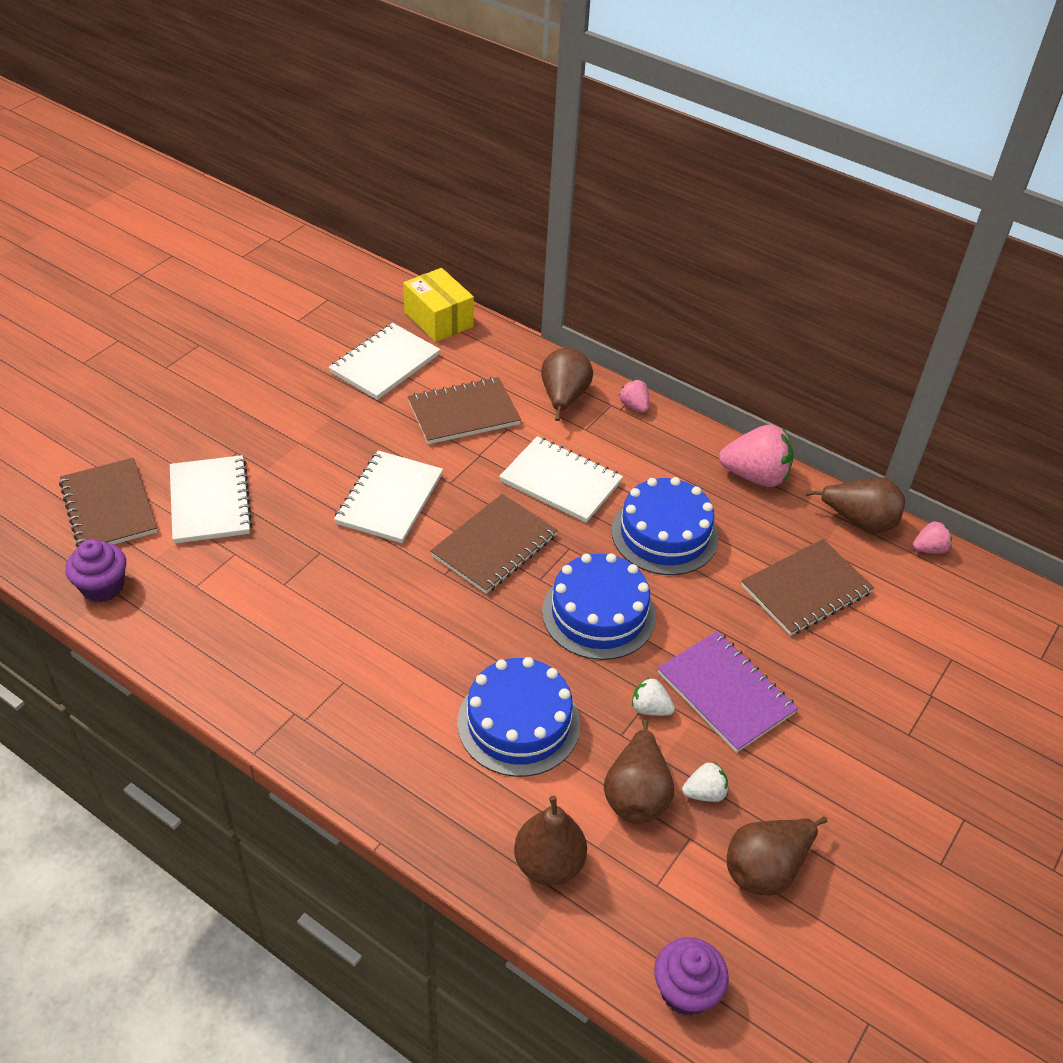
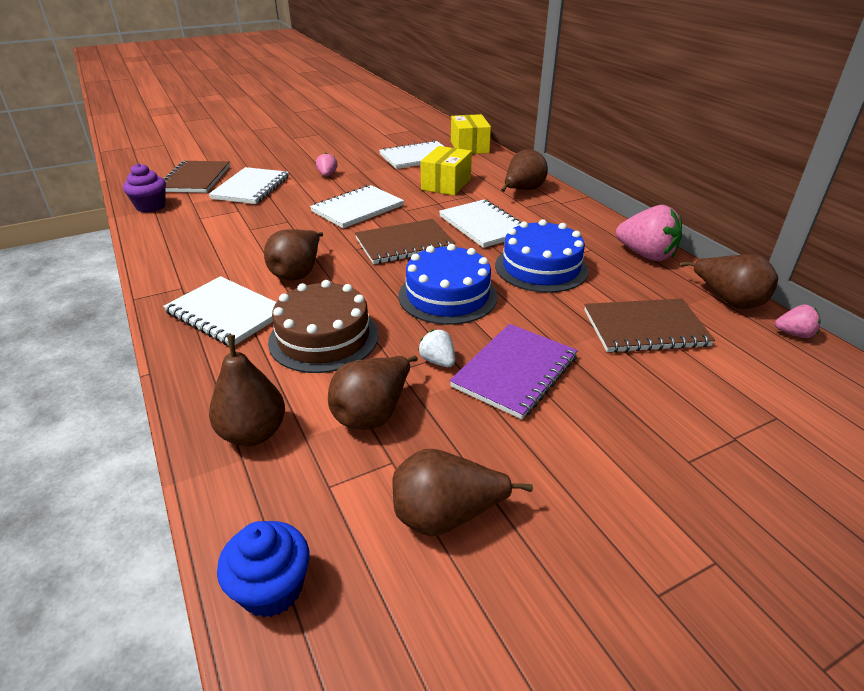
camera: 30 degrees right, 10 degrees down
(385, 730) = (226, 313): none -> white notebook
(411, 638) = (298, 272): none -> brown pear
(464, 413) = (446, 184): brown notebook -> yellow box
(518, 723) = (324, 338): blue cake -> brown cake
(634, 406) = (572, 203): pink strawberry -> pink strawberry (327, 175)
(685, 990) = (272, 589): purple cupcake -> blue cupcake
(704, 793) = (435, 433): white strawberry -> none
(725, 693) = (514, 372): purple notebook -> purple notebook turned 45 degrees clockwise

